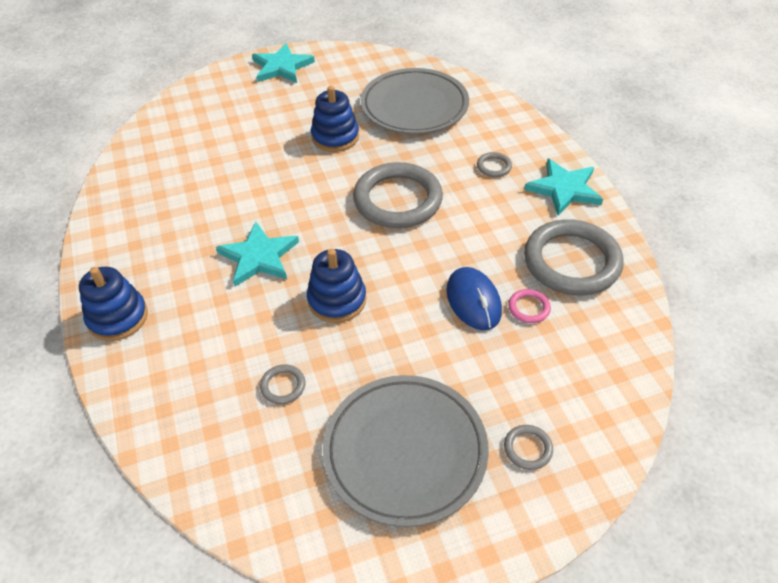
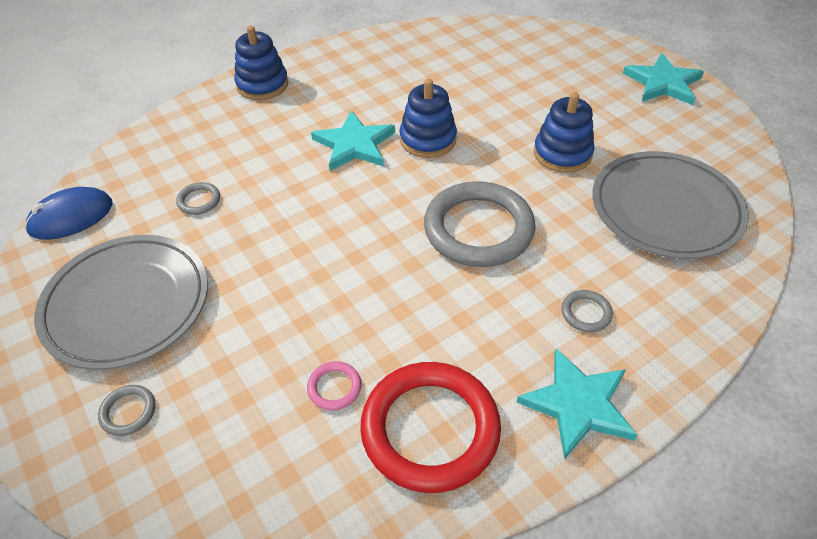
camera: 75 degrees right, 0 degrees up
(337, 300) = (310, 212): blue stacking toy -> blue stacking toy (428, 140)
(473, 301) = (334, 329): blue mouse -> blue mouse (71, 217)
(571, 261) = (430, 429): grey ring -> red ring

